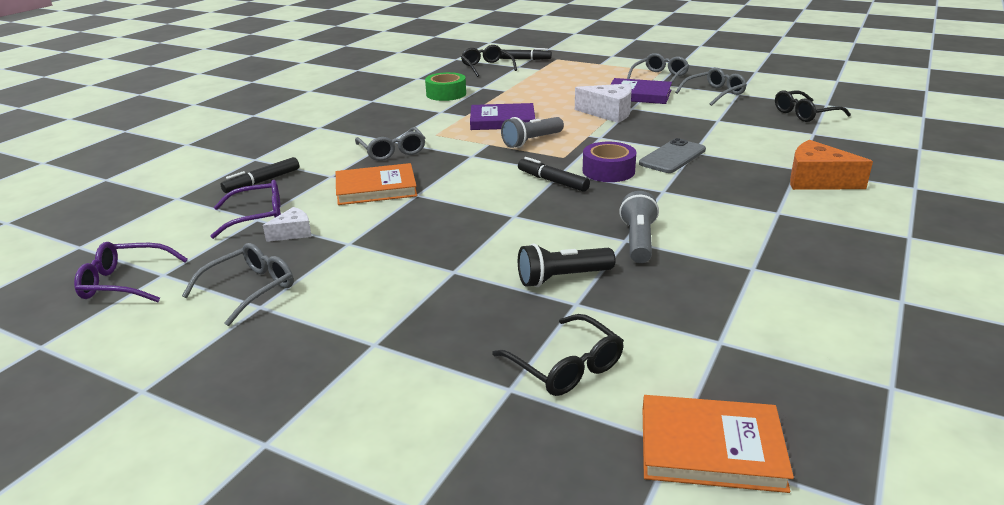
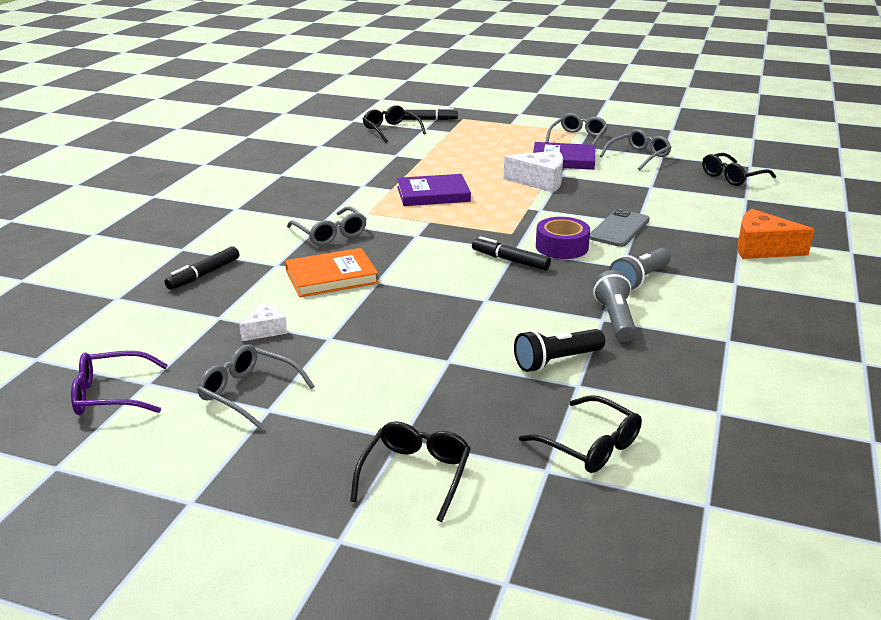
camera: 10 degrees left, 0 degrees up
(249, 290) = (249, 393): grey glasses -> grey glasses turned 90 degrees counterclockwise
(257, 217) = (218, 315): purple glasses -> none
(371, 382) = (415, 475): none -> black glasses
(446, 94) = (360, 164): green tape -> none
(532, 141) = (473, 217): grey flashlight -> grey flashlight (639, 280)
(711, 448) = (739, 506): orange book -> none

